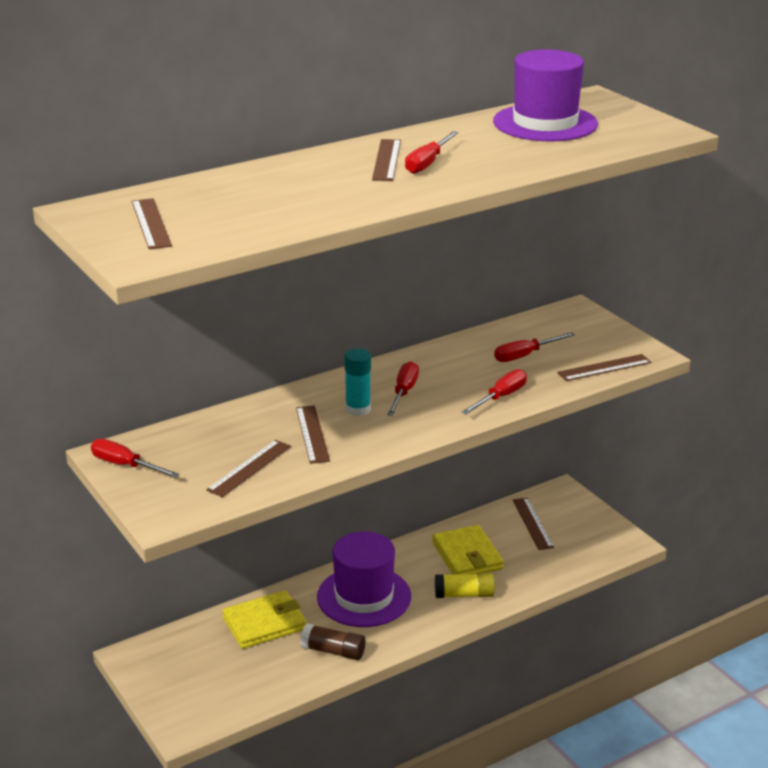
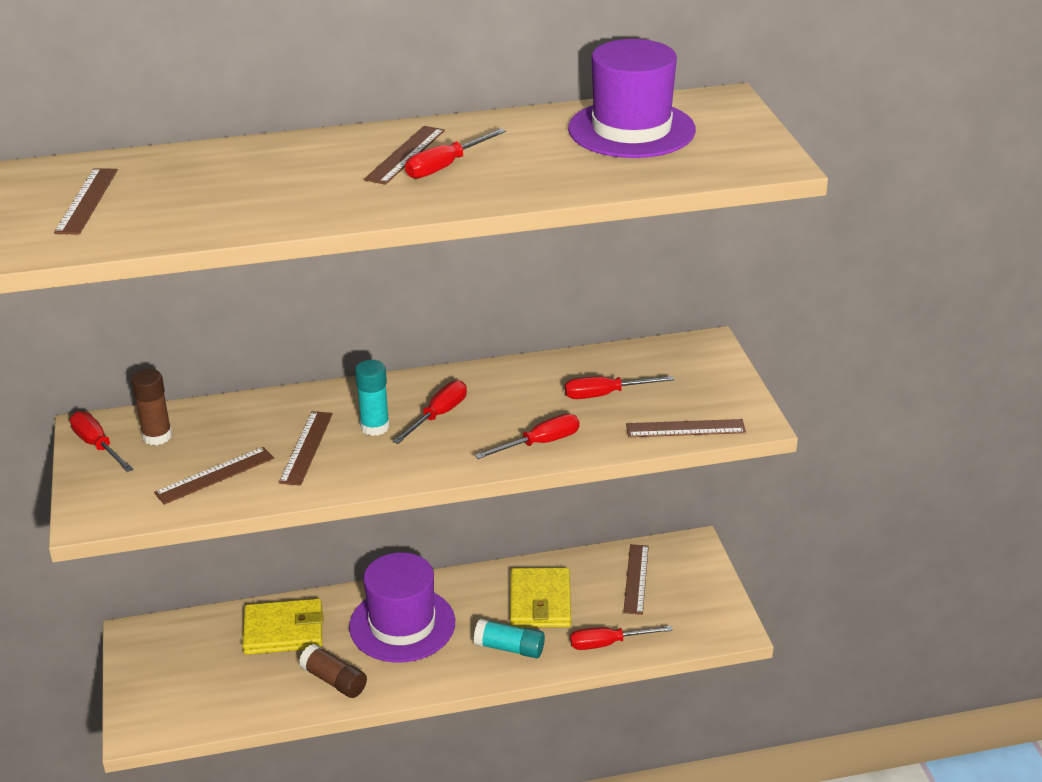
camera: 20 degrees right, 5 degrees up
(174, 449) = (157, 436): none -> brown glue stick
(464, 595) = (509, 648): yellow glue stick -> turquoise glue stick
(540, 574) = (608, 643): none -> red screwdriver

